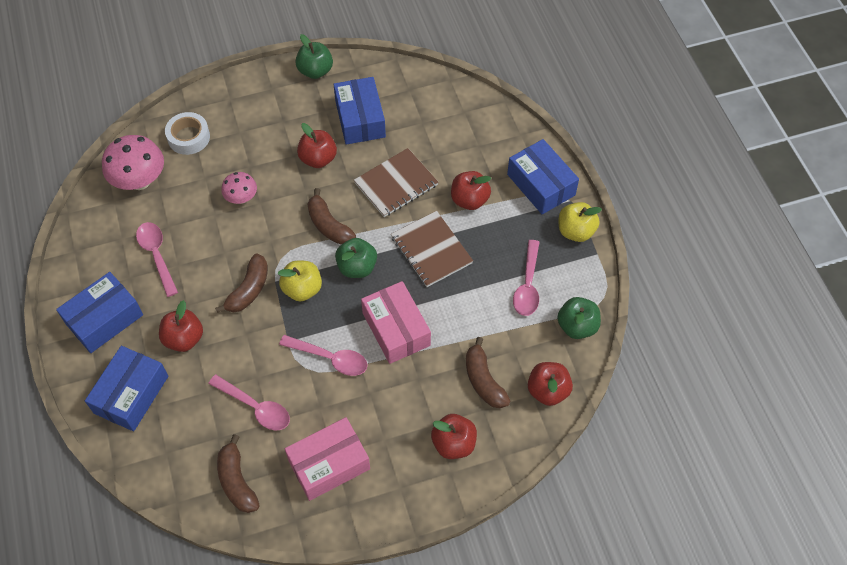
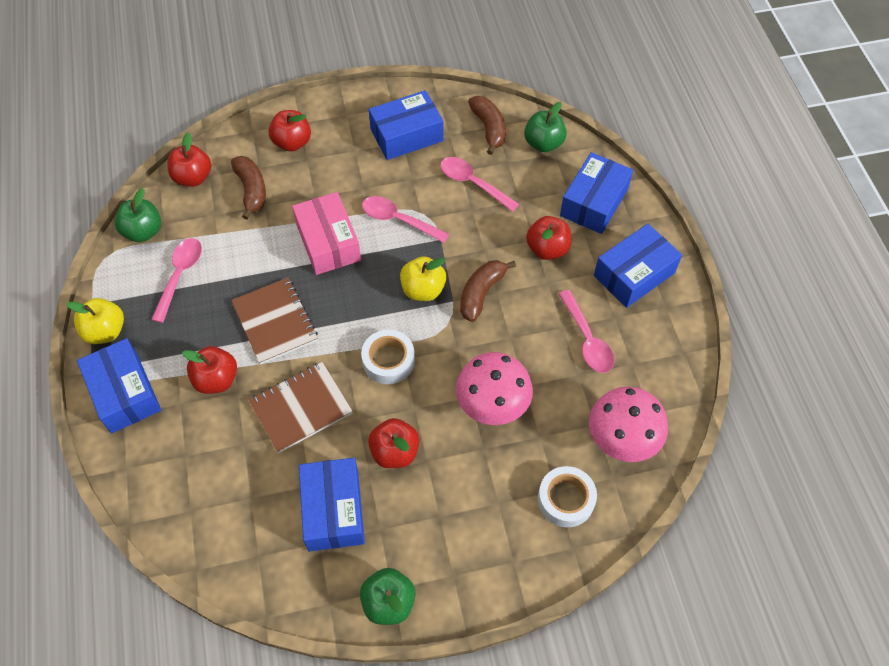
camera: 175 degrees left, 0 degrees up
(241, 198) = (492, 404): pink mushroom -> pink mushroom, size x1.73
(329, 225) = (388, 360): brown banana -> white tape
(329, 464) = (406, 135): pink box -> blue box
(357, 267) = (361, 309): green apple -> green apple (543, 143)

